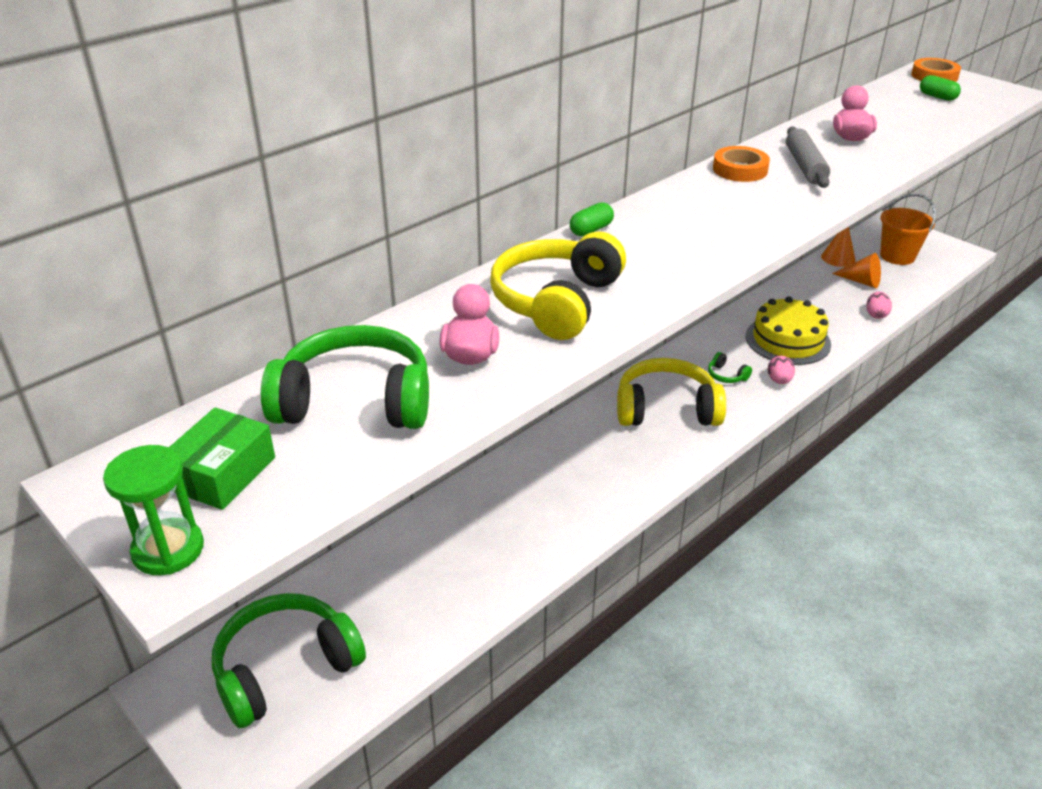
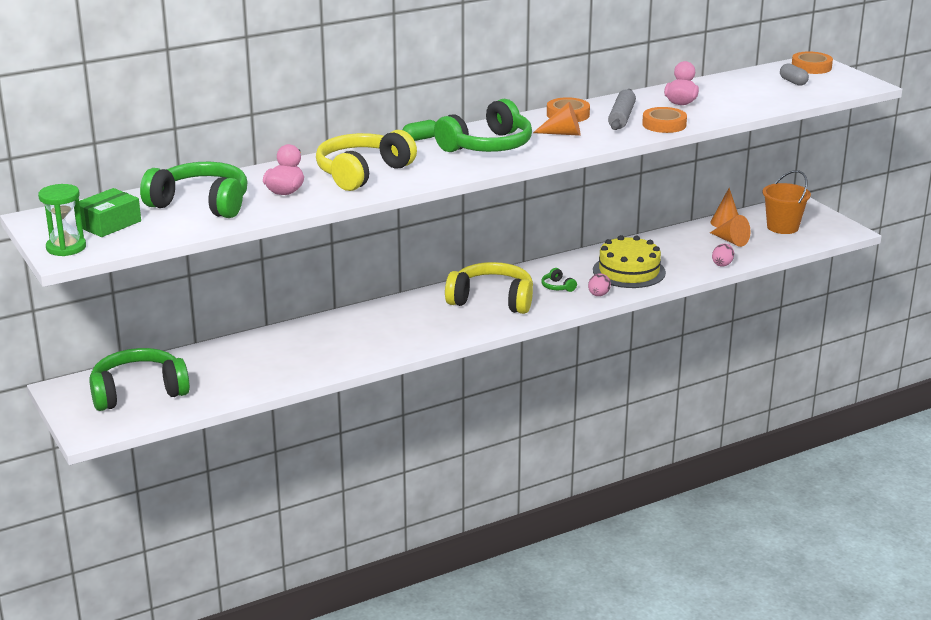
camera: 15 degrees right, 10 degrees down
(686, 231) = (488, 146): none -> green headphones
(760, 199) = (563, 133): none -> orange cone
(862, 171) = (664, 124): none -> orange tape
(937, 97) = (793, 82): green capsule -> grey capsule

